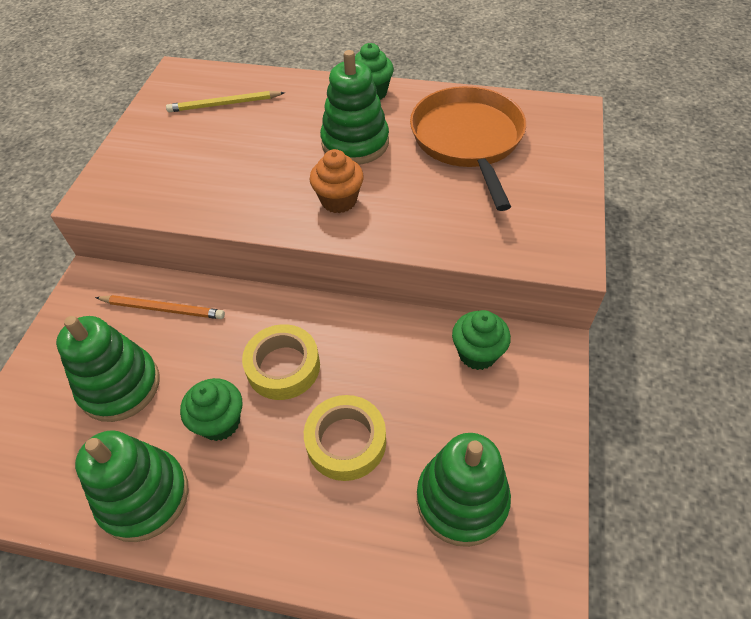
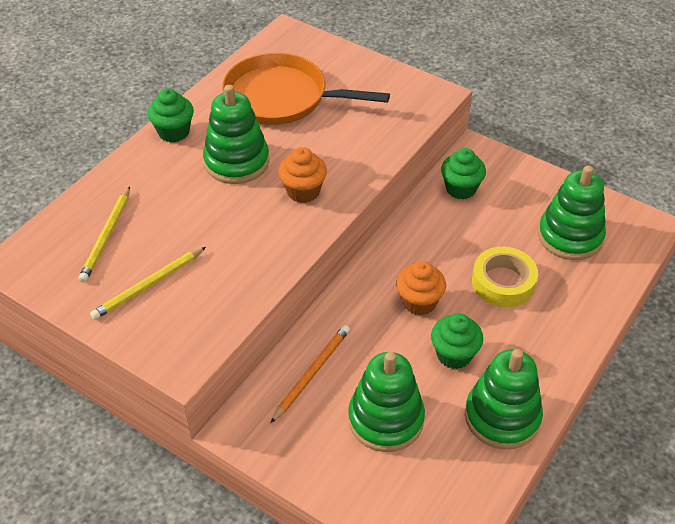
camera: 70 degrees left, 5 degrees down
(176, 146) = (148, 285): none -> yellow pencil
(283, 367) = (419, 302): yellow tape -> orange cupcake

